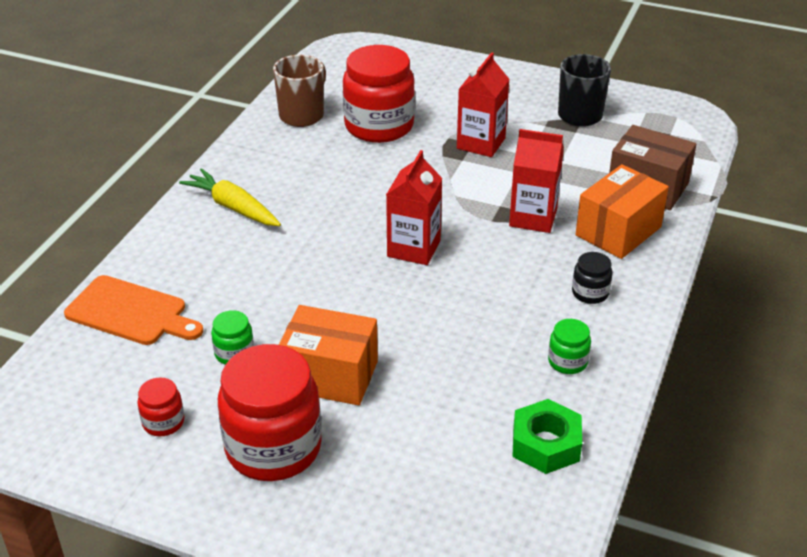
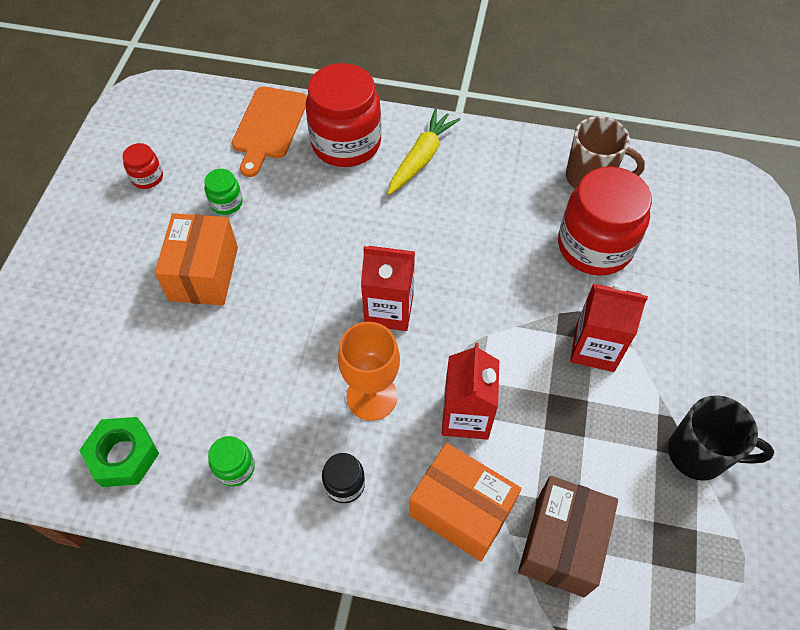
camera: 80 degrees right, 20 degrees up
(273, 448) = (120, 251): red jar -> red jar (346, 143)
(505, 268) = (372, 396): none -> orange goblet

